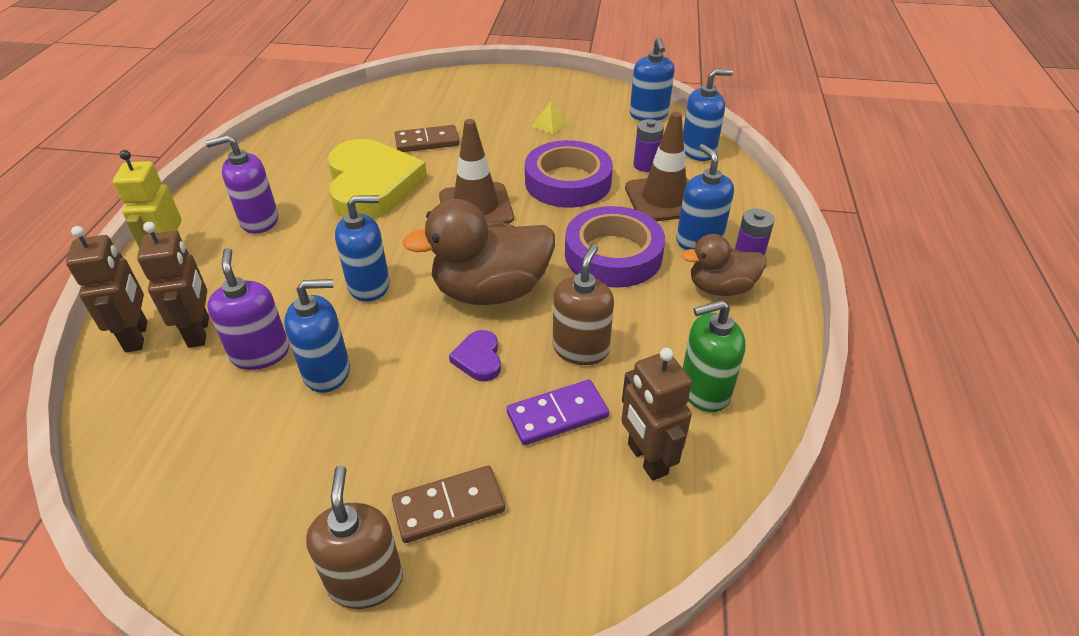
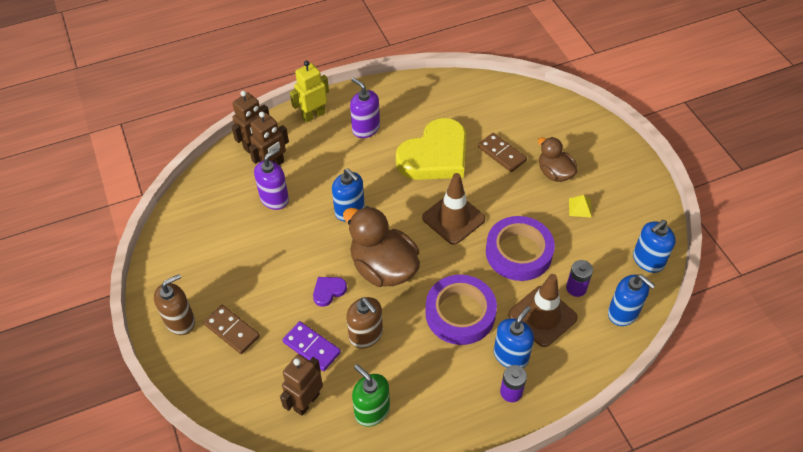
camera: 60 degrees right, 10 degrees up
(327, 372) = (280, 233): blue soap dispenser -> none
(580, 349) = (366, 335): brown soap dispenser -> brown soap dispenser turned 60 degrees clockwise
(720, 288) = (469, 386): brown duck -> brown duck (554, 173)

